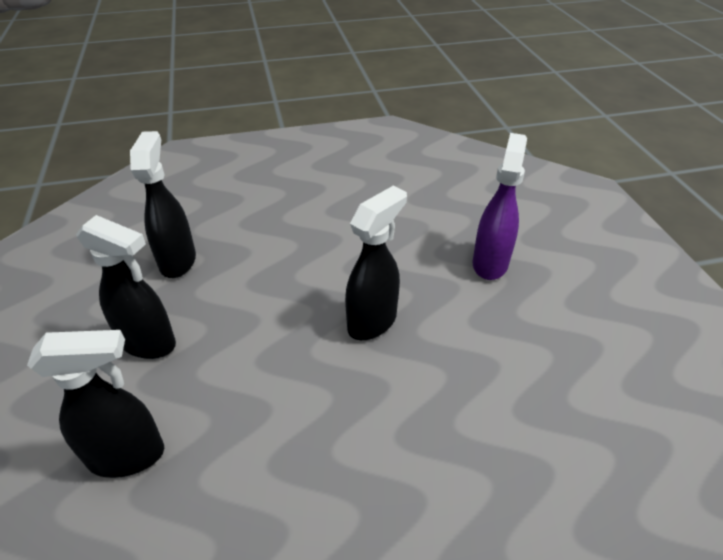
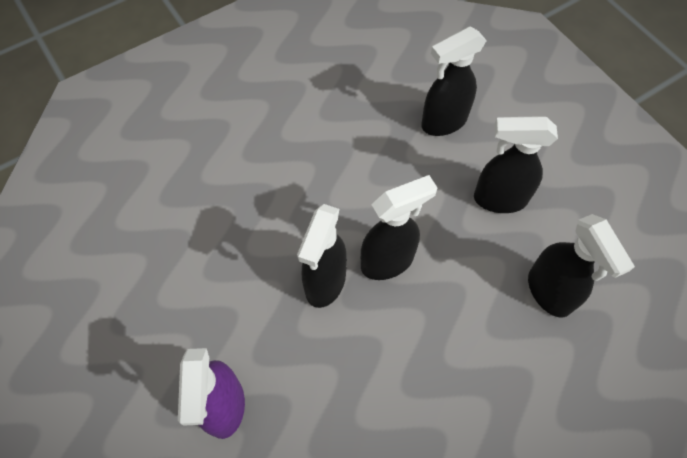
camera: 160 degrees right, 20 degrees up
(301, 322) = (388, 261): none -> black spray bottle

